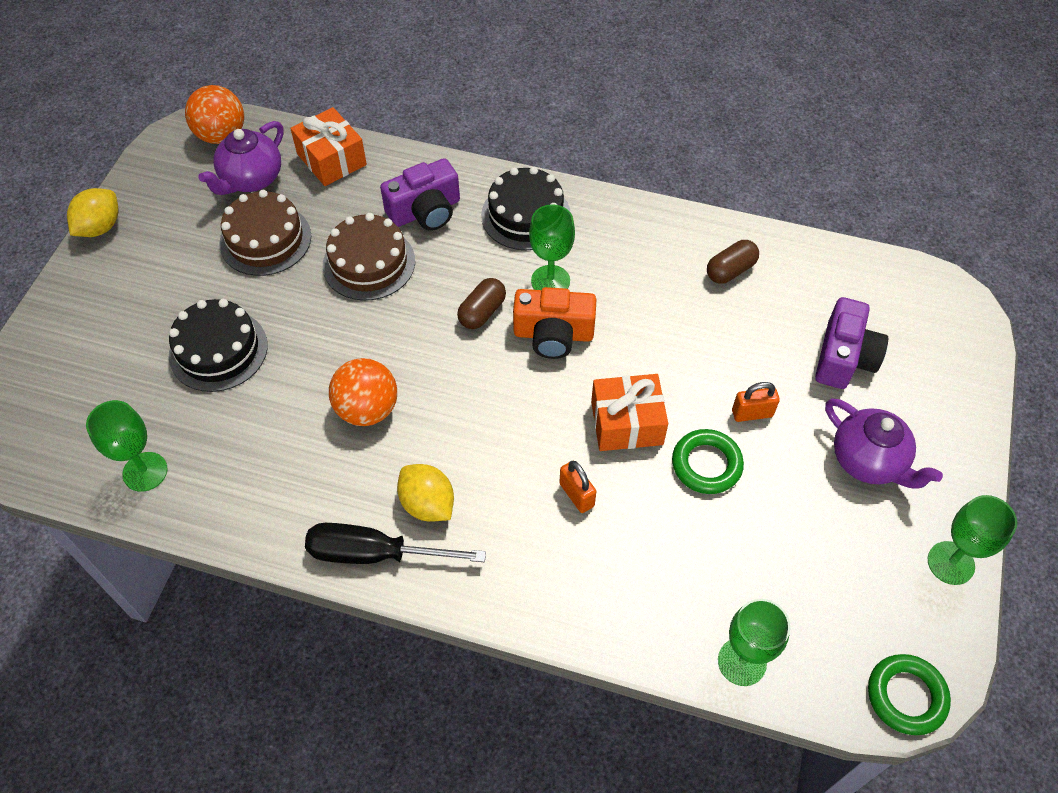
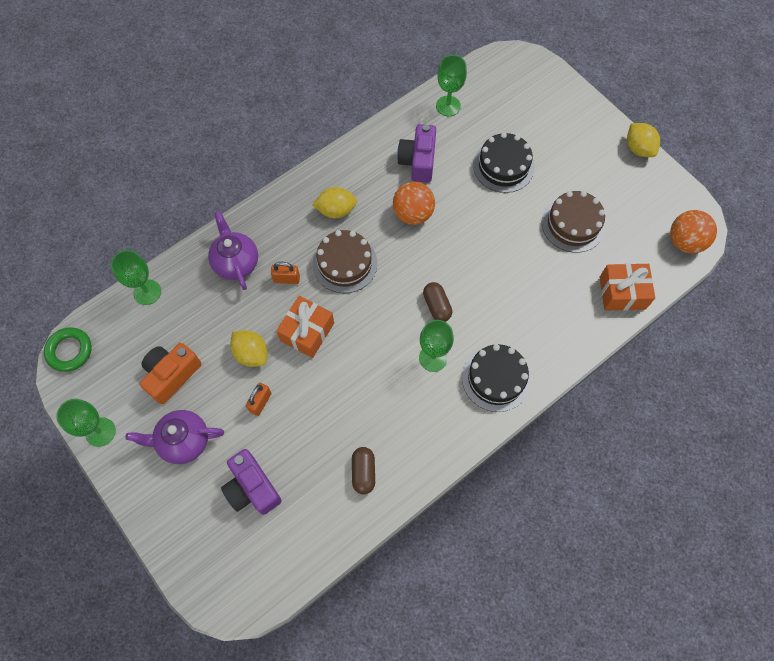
camera: 125 degrees right, 10 degrees up
(251, 179) = (631, 240): purple teapot -> purple teapot (236, 262)
(369, 263) = (517, 268): brown cake -> brown cake (345, 263)
(374, 554) = (328, 175): black screwdriver -> none
(425, 211) = (539, 321): purple camera -> purple camera (418, 161)
(553, 334) = (393, 334): orange camera -> orange camera (172, 375)
(706, 464) = (251, 354): green ring -> yellow lemon

